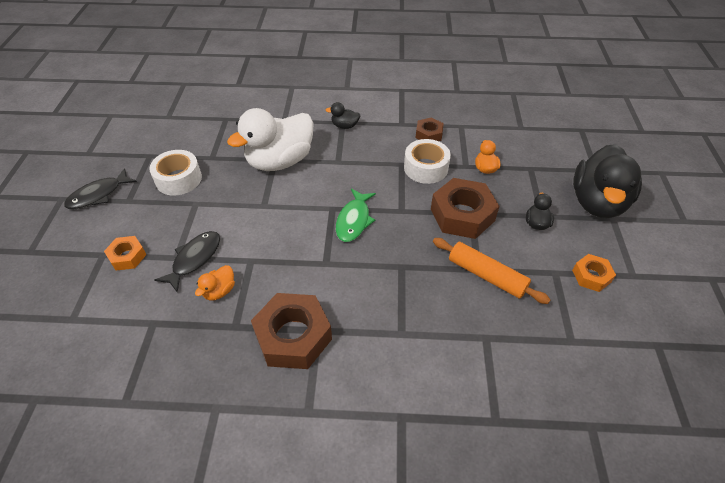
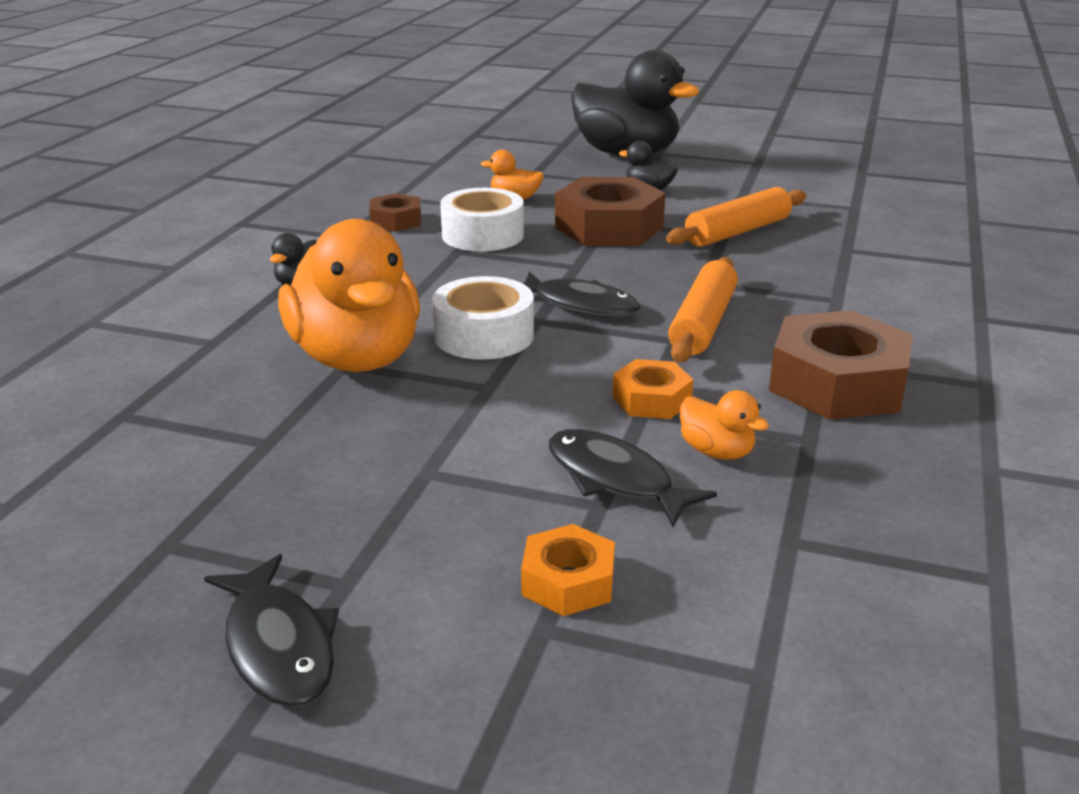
camera: 75 degrees left, 20 degrees down
(178, 179) = (315, 495): white tape -> white tape (484, 335)
(280, 161) = (357, 358): white duck -> orange duck
(348, 272) = (703, 323): none -> orange rolling pin
(354, 220) = (580, 305): green fish -> black fish
(591, 276) = (753, 180): orange nut -> orange nut (651, 399)

